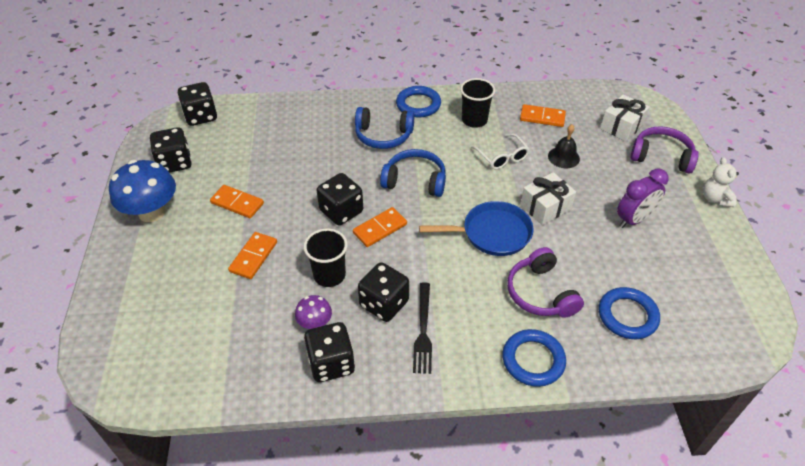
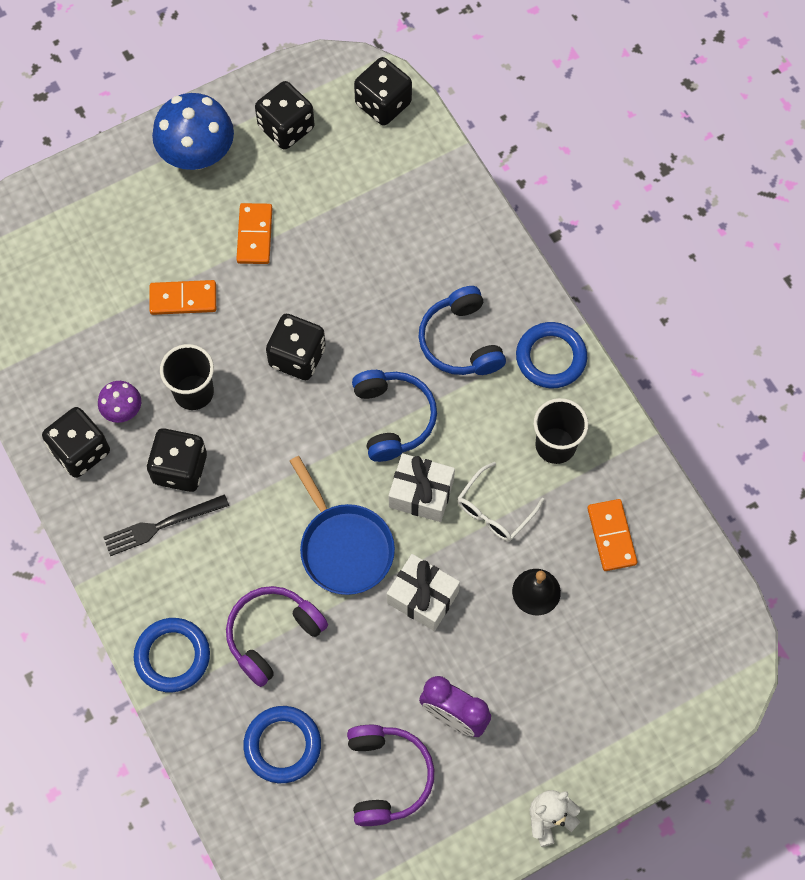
camera: 65 degrees right, 20 degrees up
(380, 228) = (290, 413): orange domino -> none
(621, 126) = (650, 654): white gift -> white gift (421, 493)
(661, 156) = (607, 727): purple headphones -> purple headphones (387, 776)

